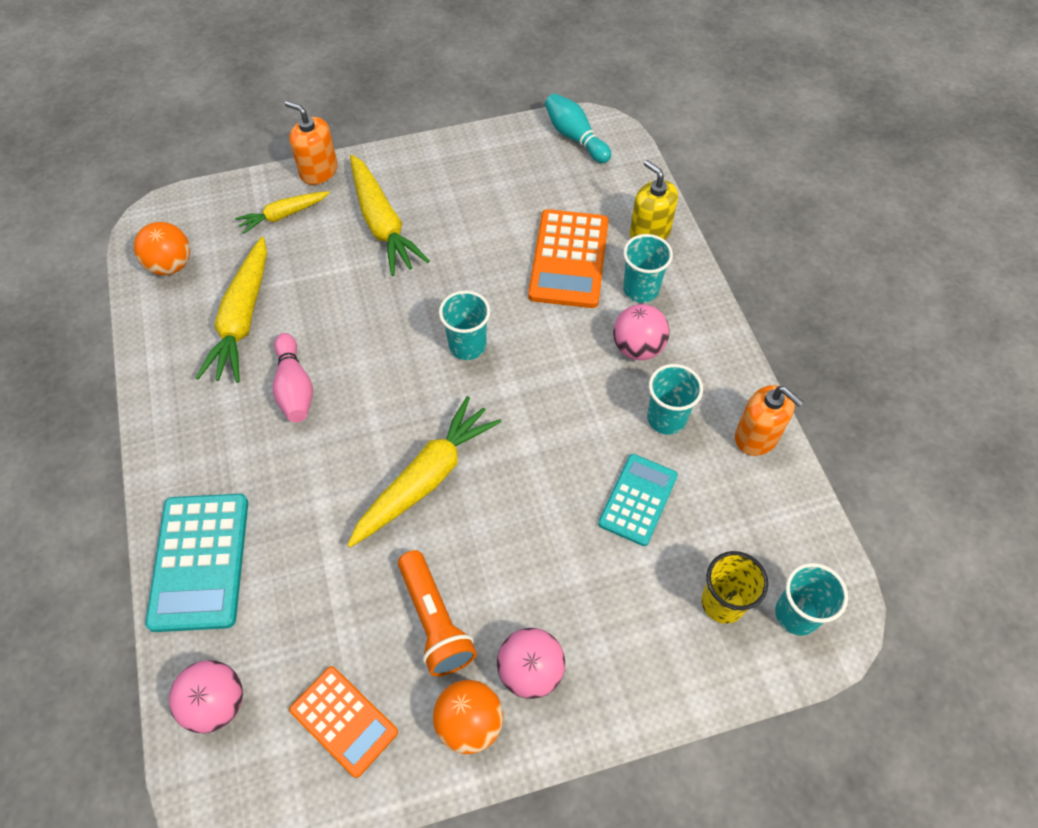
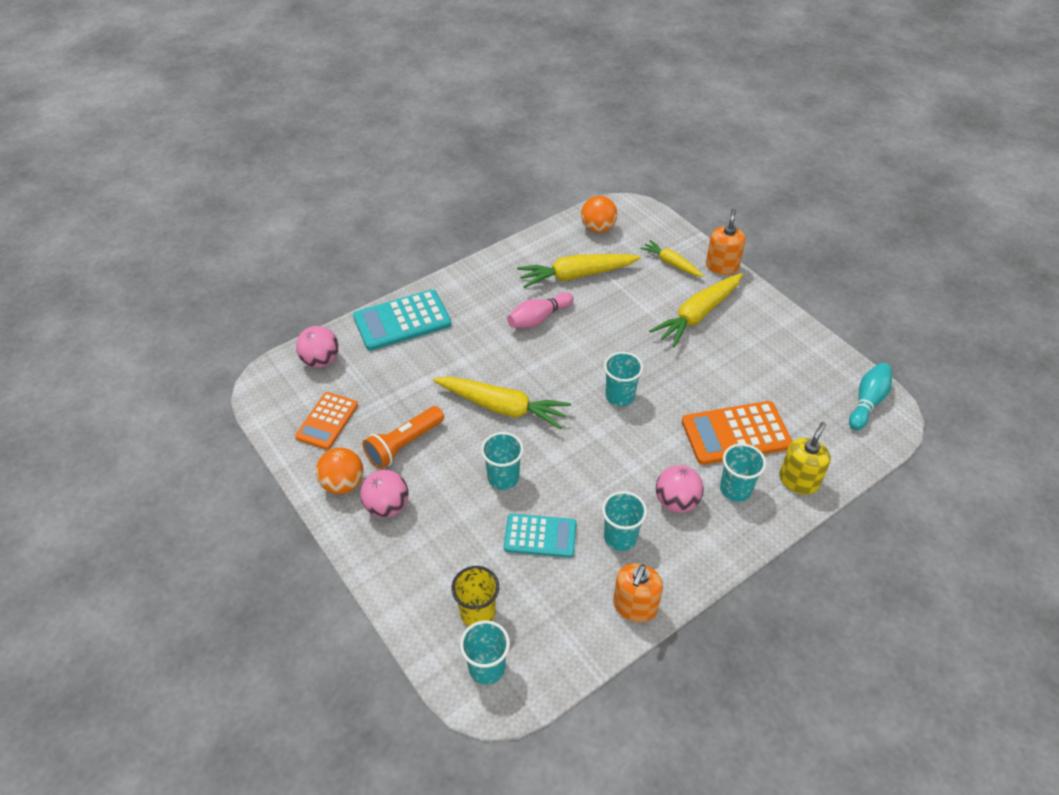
camera: 70 degrees right, 10 degrees down
(538, 513) = (503, 478): none -> turquoise cup

